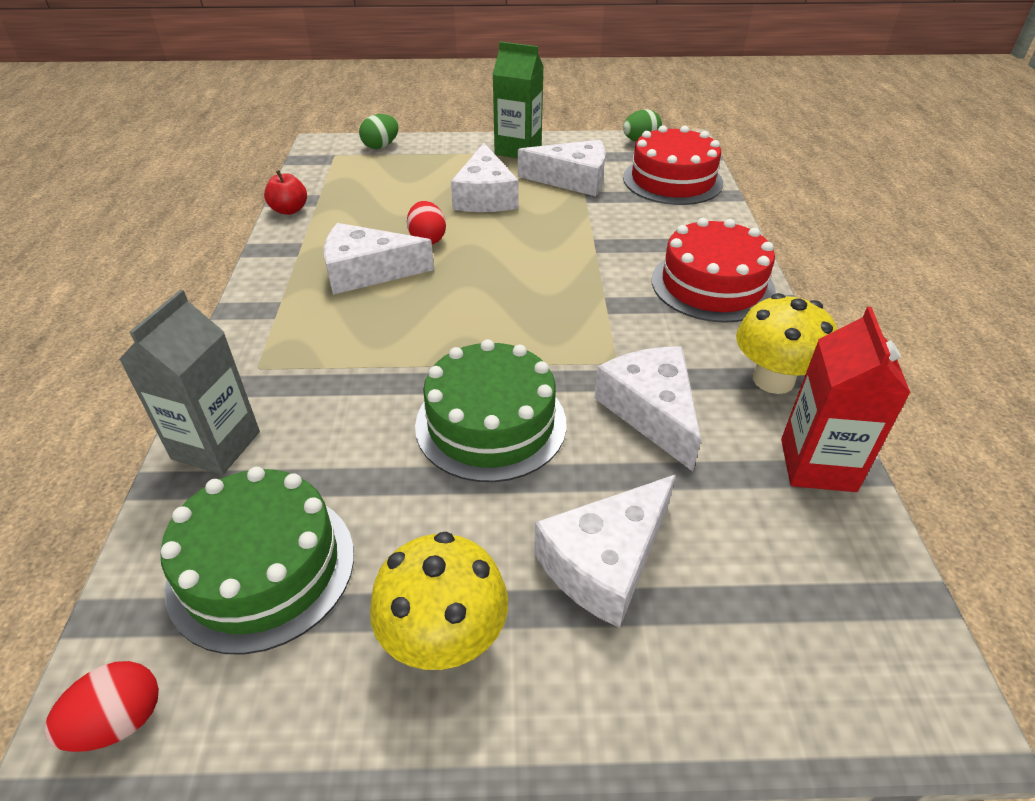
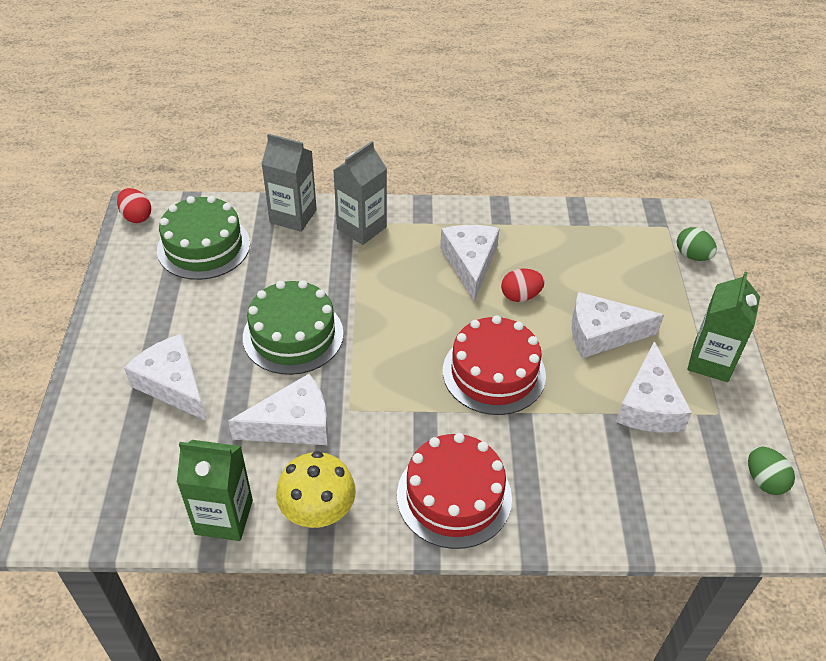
camera: 90 degrees right, 5 degrees up
(271, 365) = (361, 228): none -> grey carton
(289, 210) = (559, 211): red apple -> none
(444, 638) = (145, 316): yellow mushroom -> none
(672, 180) = (665, 498): red cake -> red cake (494, 373)
(817, 465) = (224, 517): red carton -> green carton

